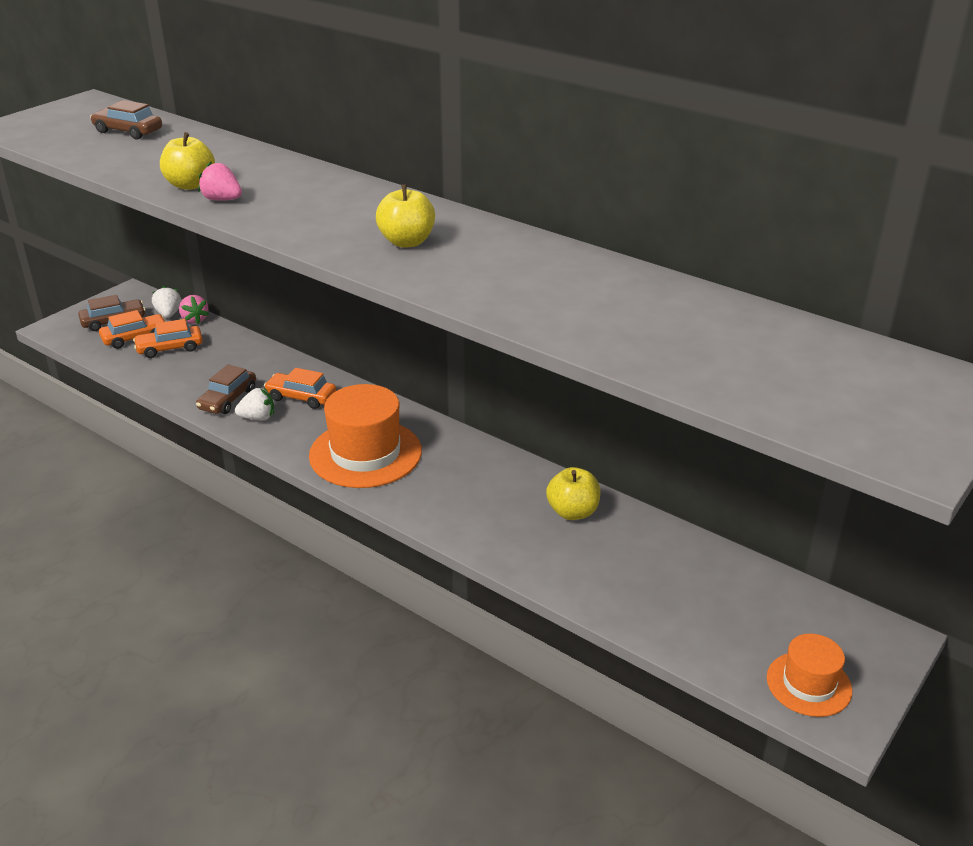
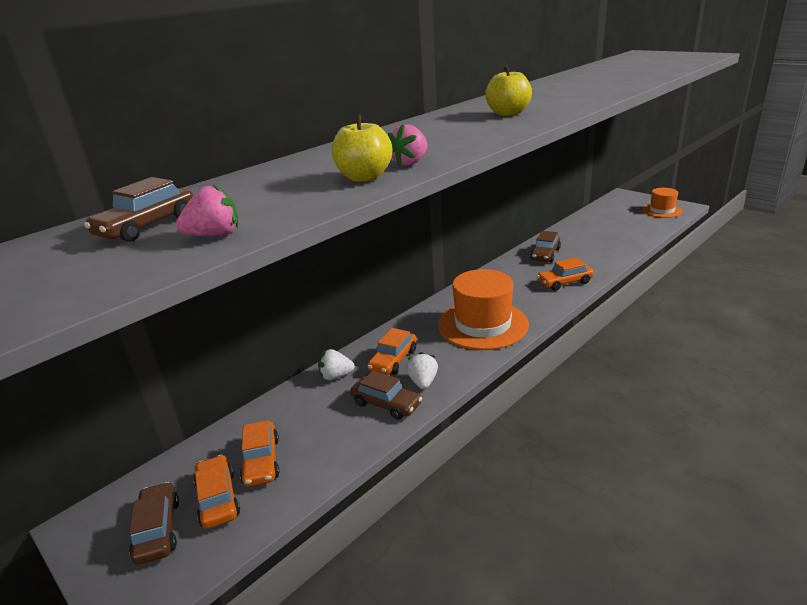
camera: 80 degrees left, 5 degrees down
(168, 314) = (172, 474): white strawberry -> white strawberry (336, 376)
(194, 320) = (201, 448): pink strawberry -> pink strawberry (214, 235)
(475, 525) = (564, 282): none -> orange car
(572, 512) = (545, 254): yellow apple -> brown car

